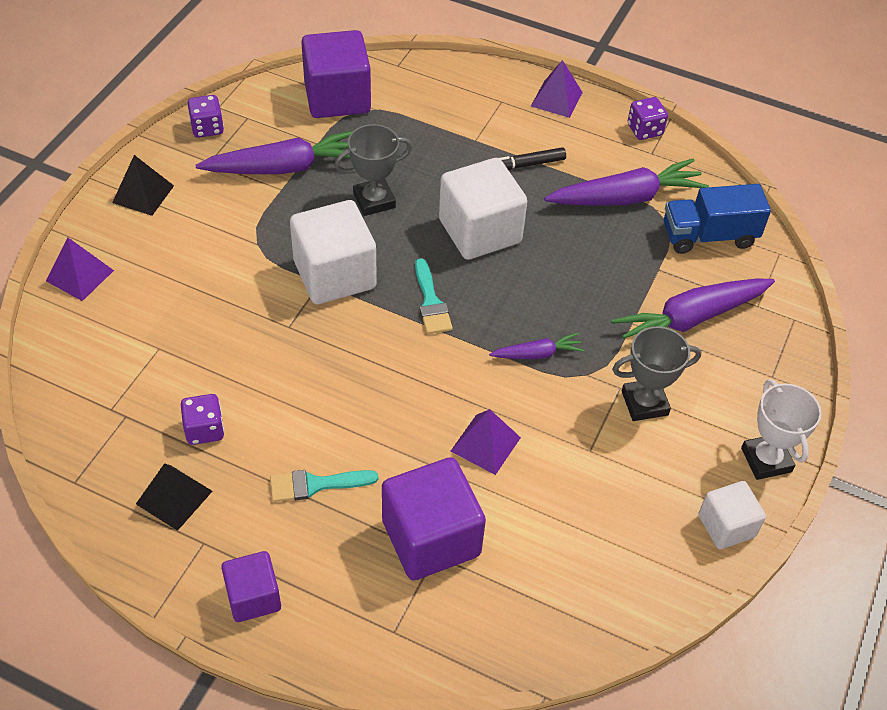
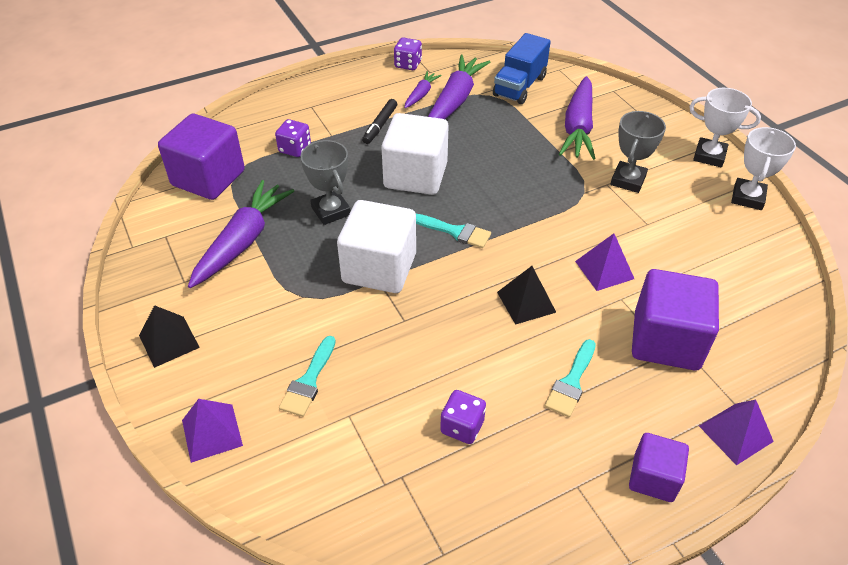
camera: 50 degrees left, 5 degrees down
(172, 302) = (308, 381): none -> turquoise brush
(174, 497) = (516, 484): black pyramid -> black pyramid (526, 302)
(207, 128) = (146, 264): purple dice -> purple dice (295, 149)
(374, 200) = (331, 211): grey trophy -> grey trophy turned 45 degrees counterclockwise
(537, 354) = (547, 205): purple carrot -> purple carrot (421, 94)
(556, 99) = (339, 83): purple pyramid -> purple pyramid (736, 433)
(726, 526) = (747, 197): white cube -> white trophy

